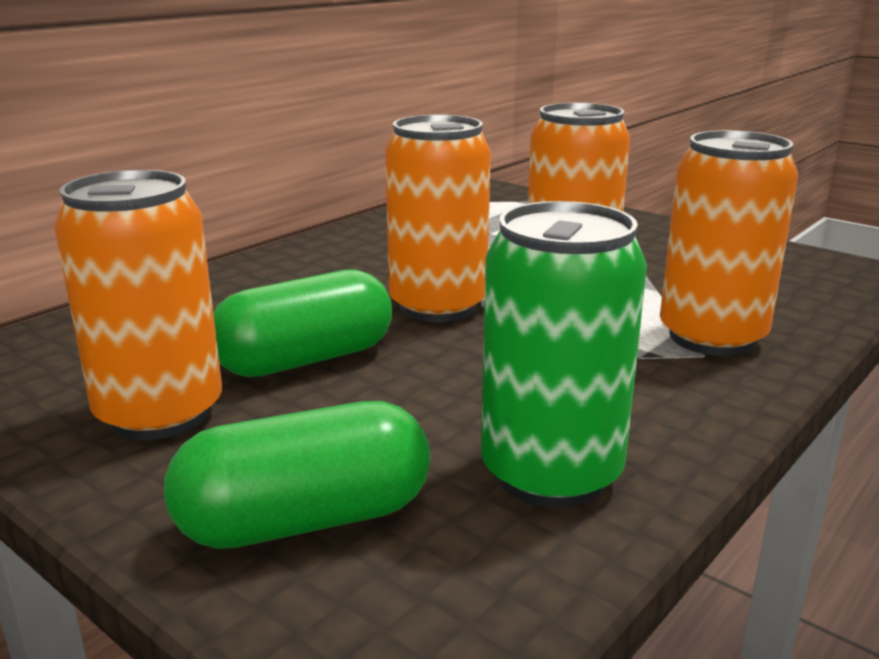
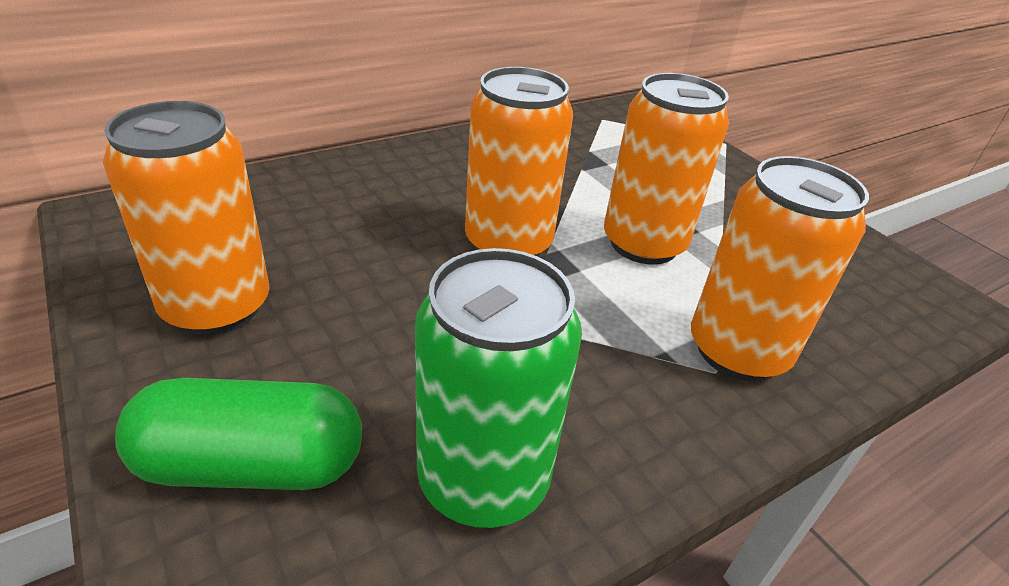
camera: 15 degrees right, 15 degrees up
(306, 359) = (362, 277): green capsule -> none

